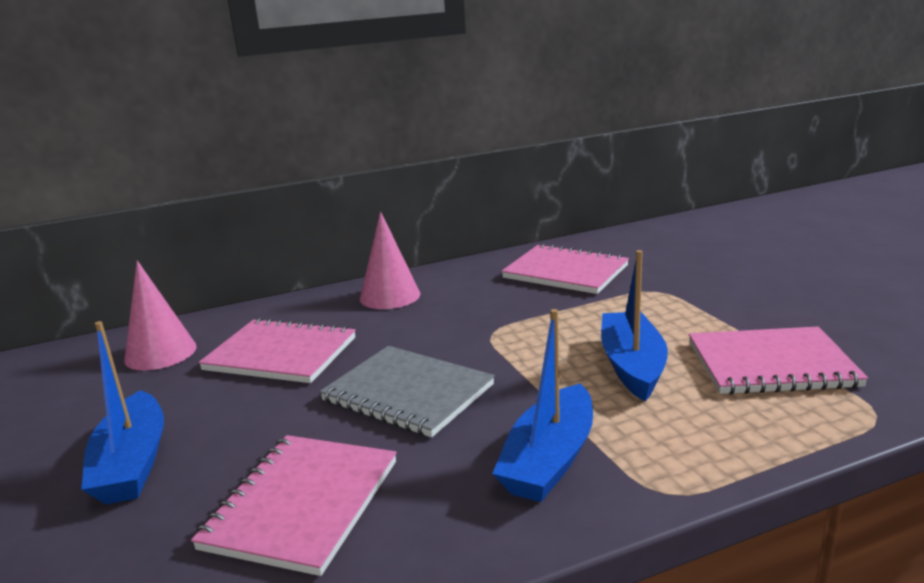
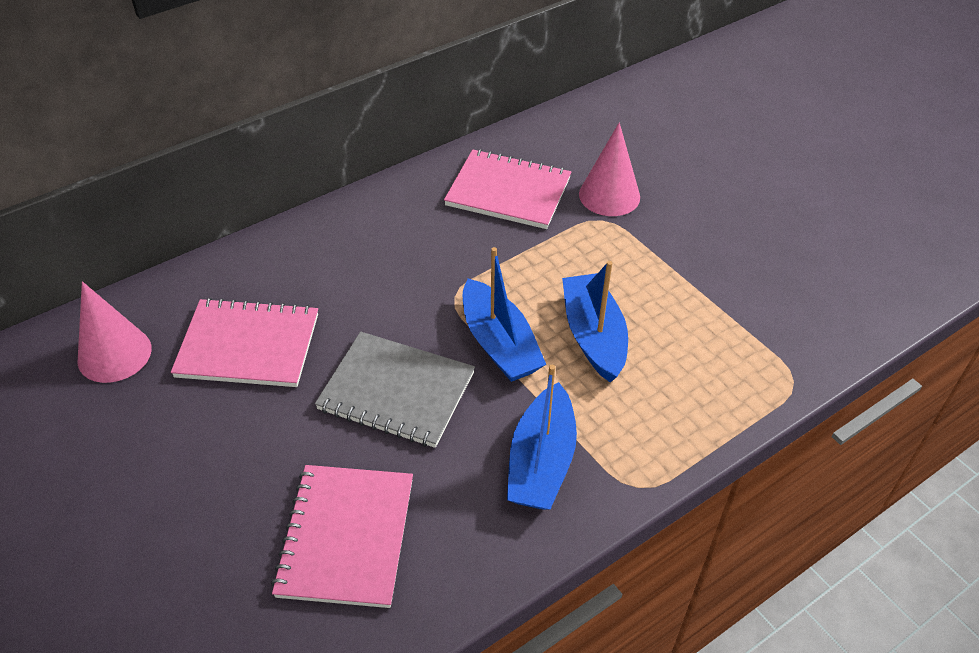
camera: 15 degrees left, 25 degrees up
(132, 463) = (166, 509): blue boat -> blue boat (499, 343)
(390, 296) = (332, 243): pink cone -> pink cone (609, 195)
(771, 364) = (711, 324): pink notebook -> none

